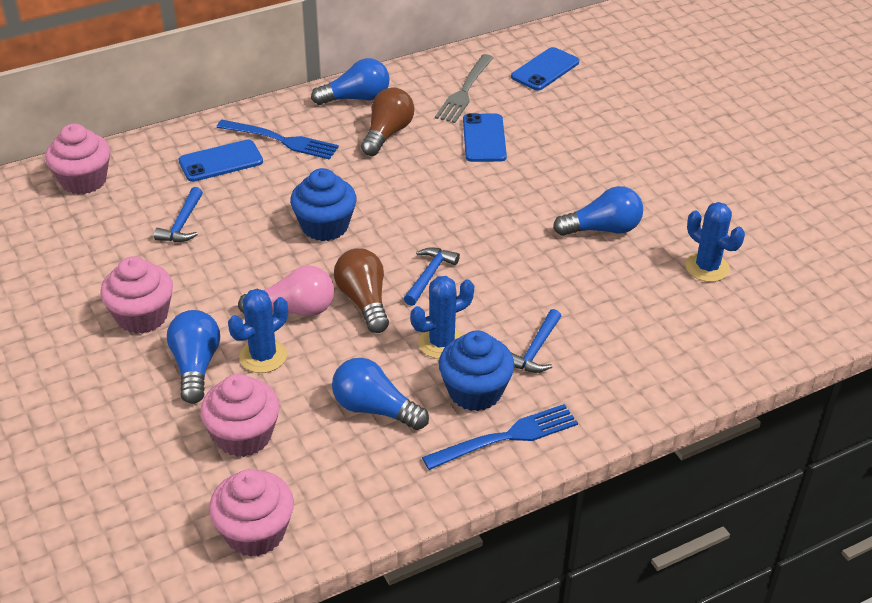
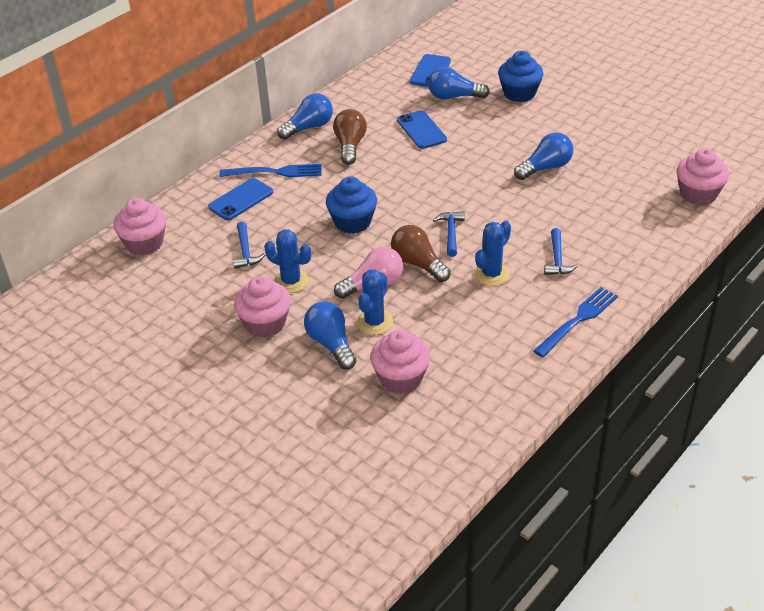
camera: 20 degrees left, 0 degrees up
(255, 532) = (456, 436): pink cupcake -> pink cupcake (698, 194)
(375, 409) = (478, 331): blue light bulb -> blue light bulb (454, 97)
(465, 91) = (384, 101): grey fork -> none
(475, 391) = (536, 298): blue cupcake -> blue cupcake (519, 93)
(707, 267) = (630, 172): blue cactus -> blue cactus (291, 281)

